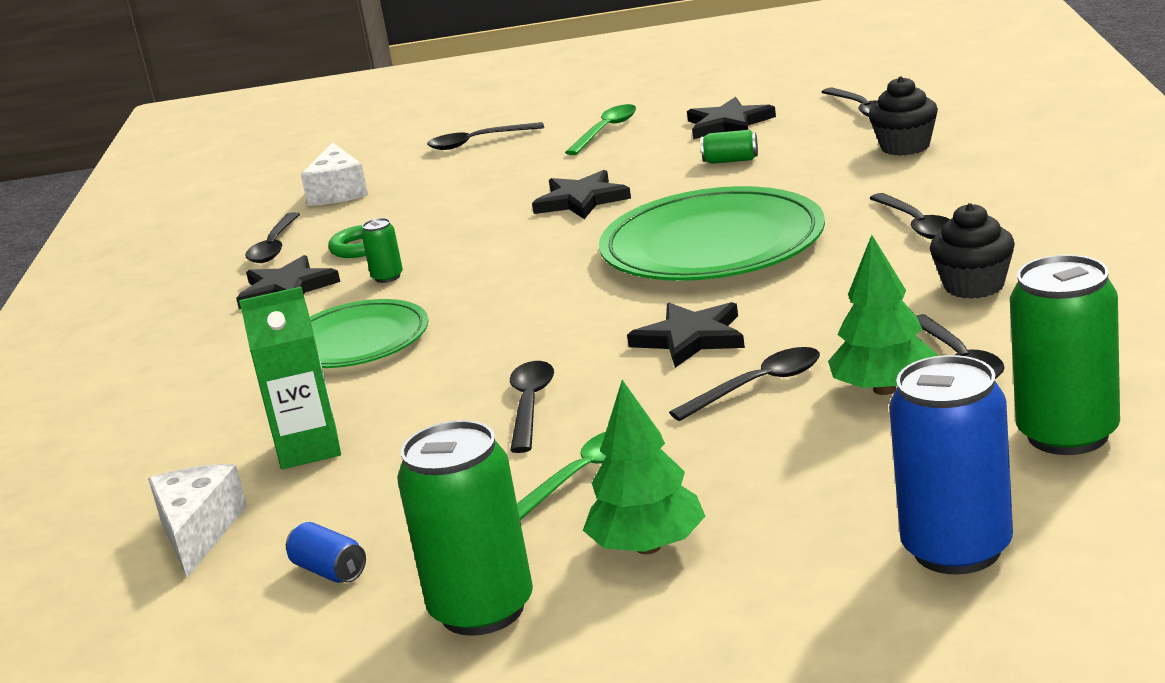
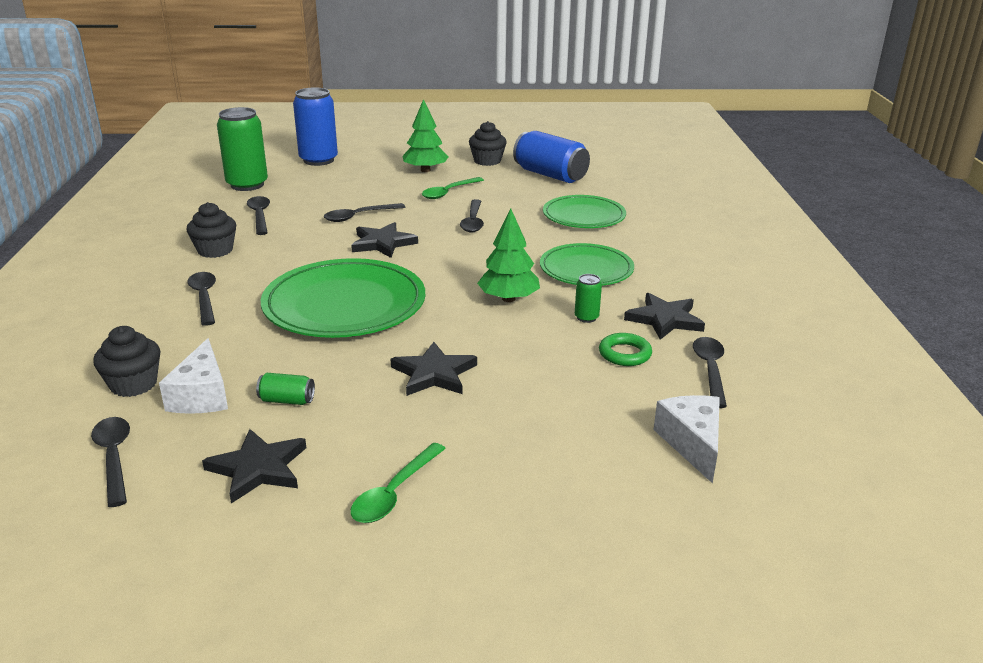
camera: 175 degrees right, 5 degrees up
(198, 532) = (617, 191): white cheese -> white cheese (202, 395)
(309, 449) = (584, 216): green carton -> green plate
(329, 571) = (550, 175): blue can -> blue can, size x2.25
(477, 142) = (553, 510): black spoon -> none
(482, 610) = (487, 161): green can -> black cupcake
(885, 389) = (303, 208): green tree -> green tree (508, 299)

